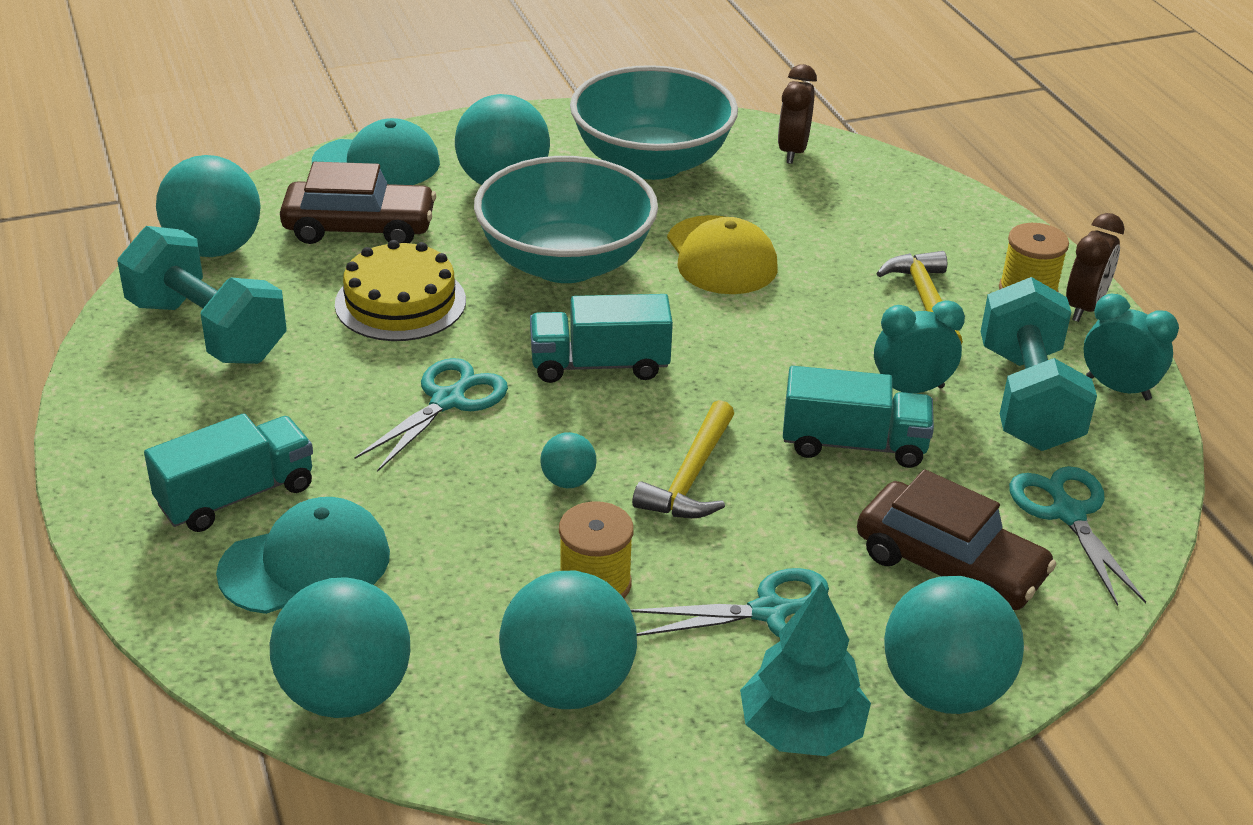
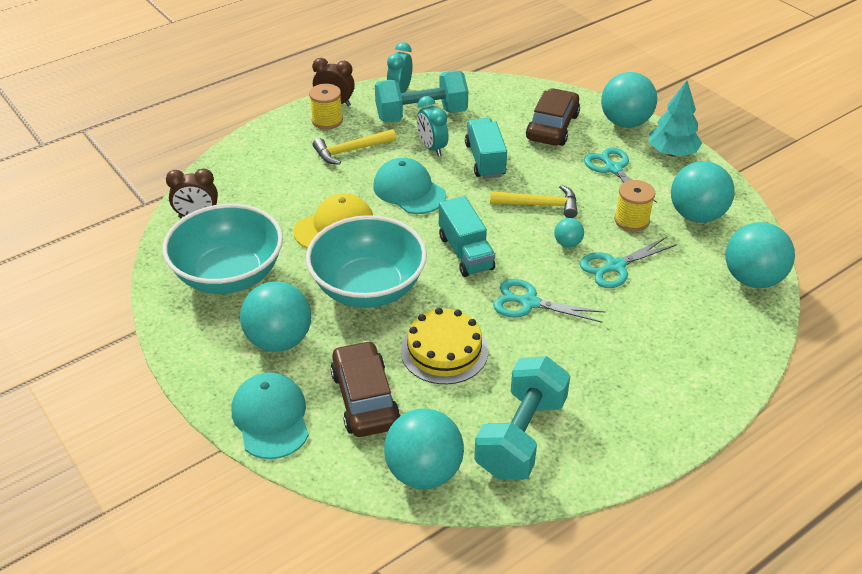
camera: 105 degrees left, 5 degrees up
(236, 496) = (658, 363): turquoise truck -> none
(305, 564) = (686, 318): turquoise cap -> turquoise cap (409, 190)
(1068, 514) = (499, 100): turquoise scissors -> turquoise scissors (615, 266)

